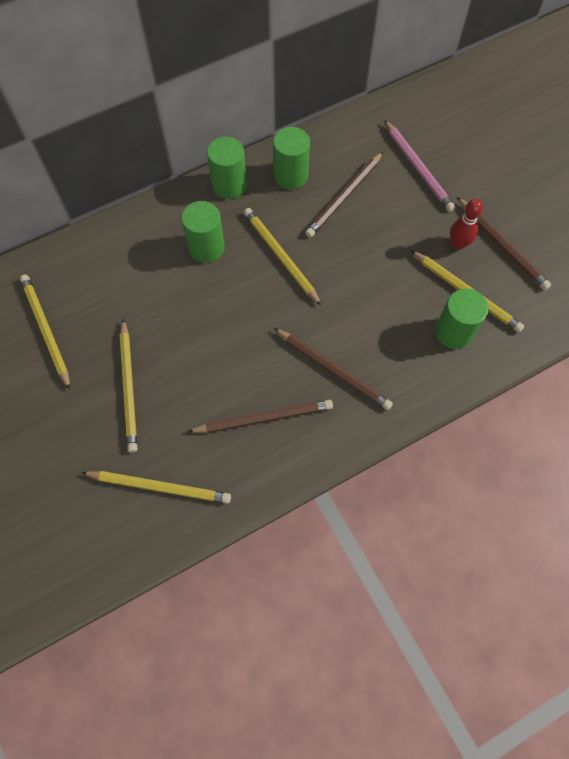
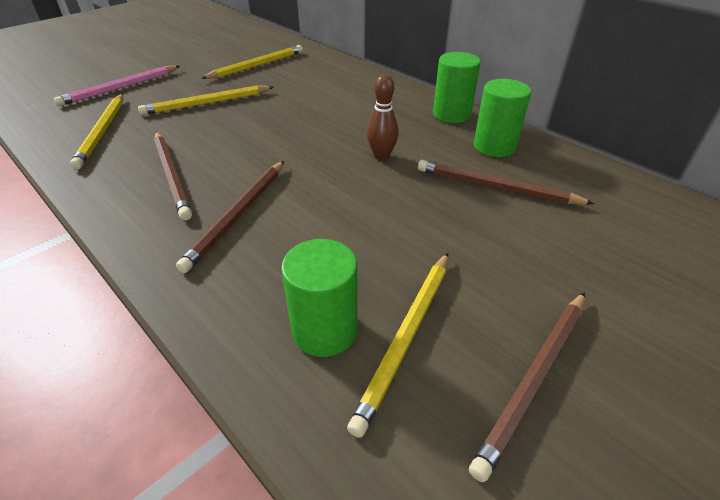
camera: 75 degrees right, 25 degrees down
(206, 247) = (369, 114): green cylinder -> none
(280, 256) = (381, 156): yellow pencil -> brown bowling pin
(418, 168) = (602, 246): pink pencil -> pink pencil (120, 88)
(458, 244) = (497, 313): red bowling pin -> none

